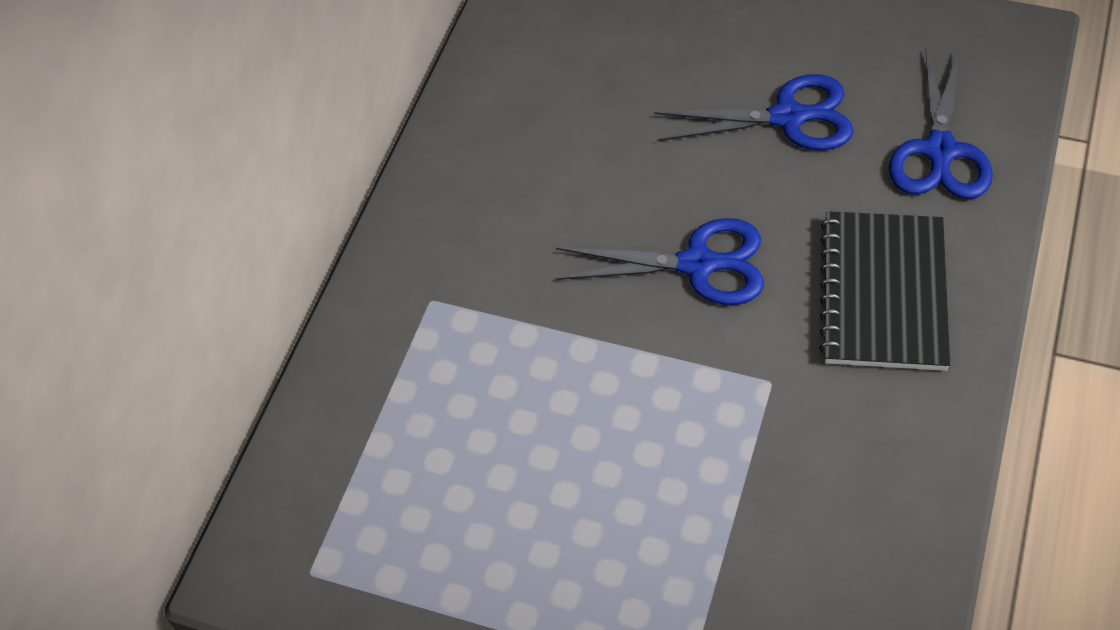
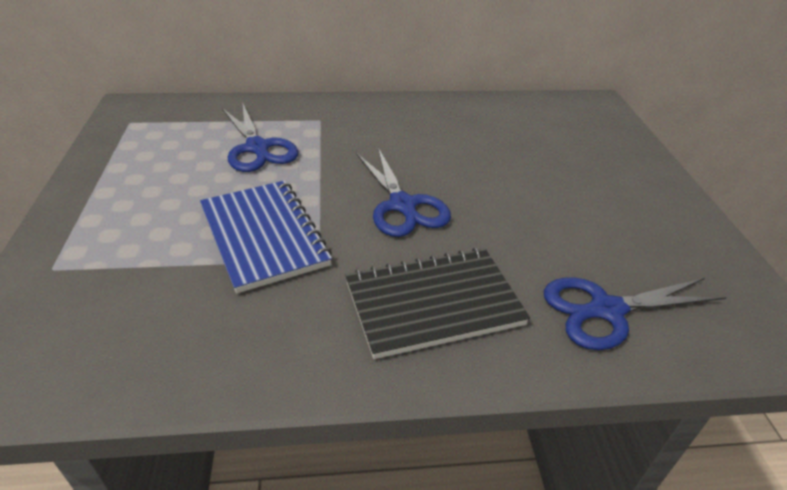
camera: 60 degrees right, 15 degrees down
(705, 431) = (263, 236): none -> blue notebook
(788, 117) = (563, 220): blue scissors -> blue scissors (257, 148)

